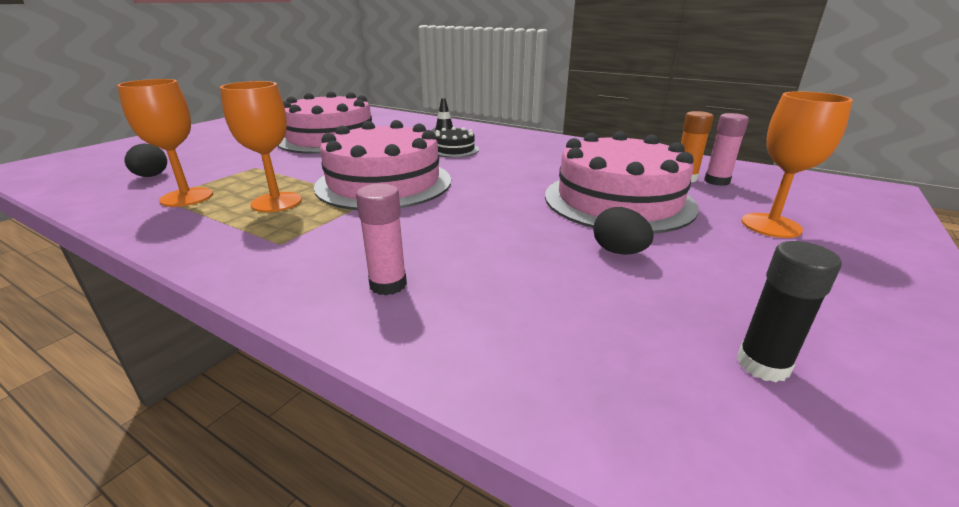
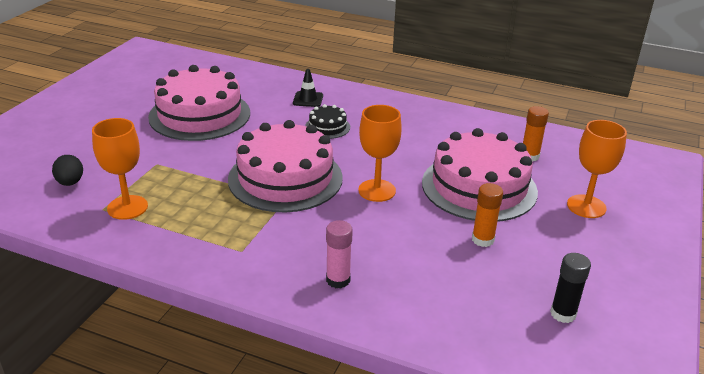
camera: 10 degrees left, 5 degrees up
(276, 202) = (208, 208): orange goblet -> orange goblet (377, 190)
(618, 252) = (483, 240): black egg -> orange glue stick
(716, 181) = (554, 158): pink glue stick -> none

